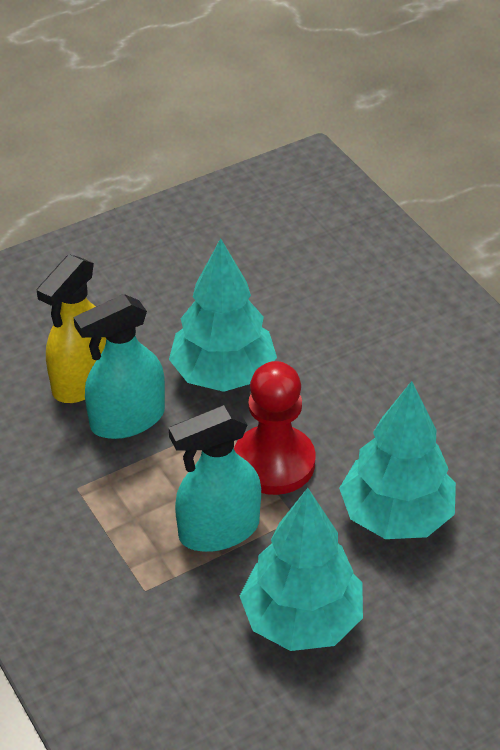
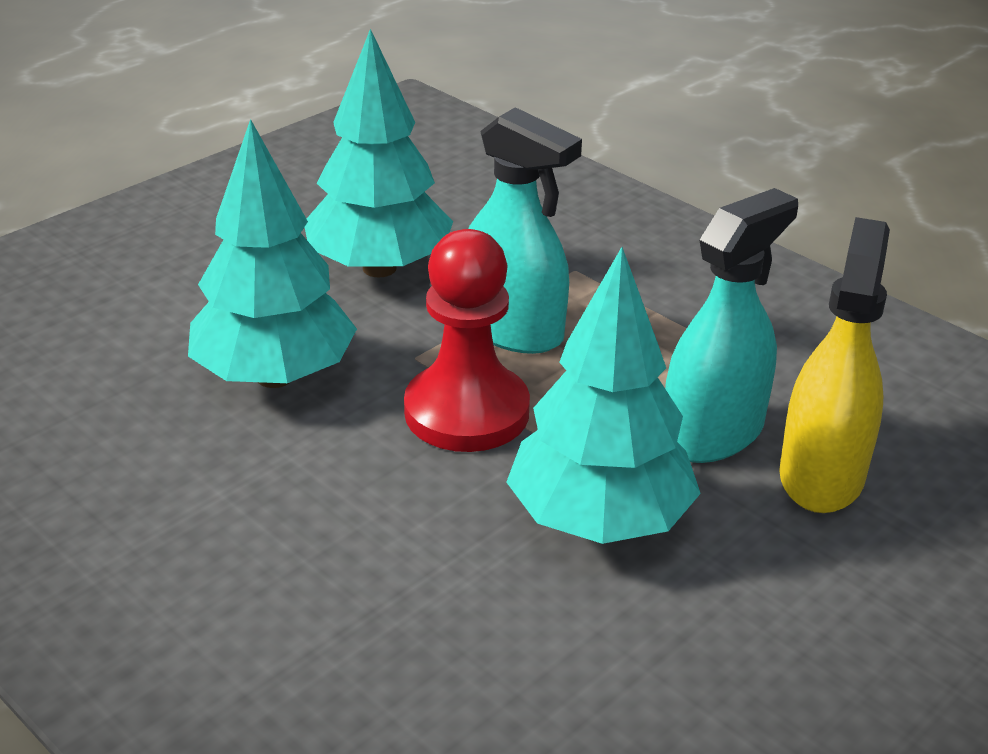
camera: 165 degrees right, 10 degrees down
(218, 530) = (513, 330): turquoise spray bottle -> turquoise spray bottle turned 75 degrees clockwise

